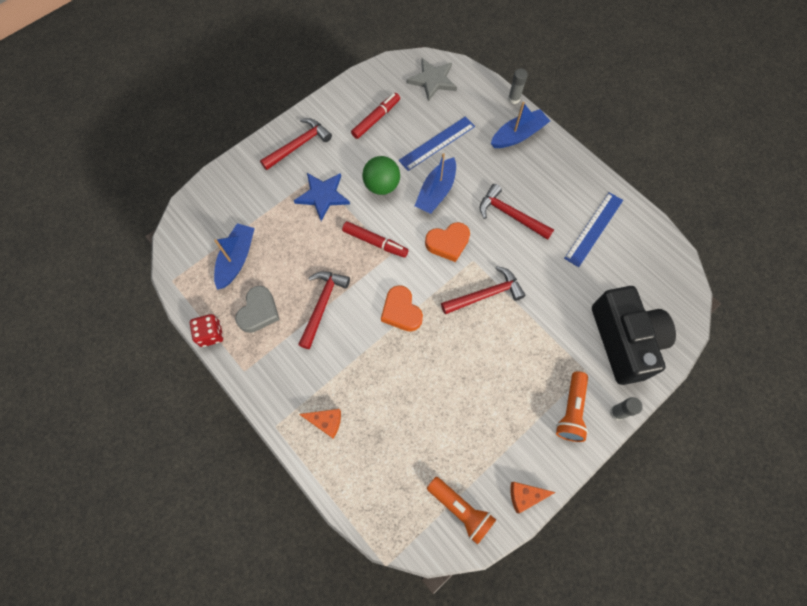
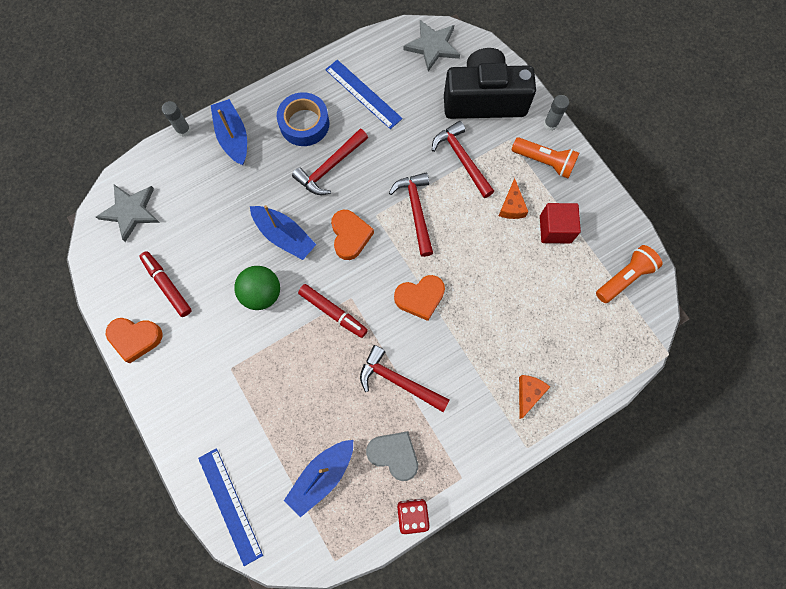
camera: 80 degrees left, 5 degrees up
(236, 259) = (322, 476): blue boat -> blue boat turned 75 degrees counterclockwise
(298, 145) = (180, 384): red hammer -> red hammer (462, 159)
(323, 196) = (259, 363): blue star -> none
(330, 108) = (135, 338): none -> orange heart
(375, 242) = (333, 312): red marker -> red marker turned 90 degrees clockwise
(437, 143) = (221, 223): blue ruler -> blue ruler (230, 505)
(498, 430) = (555, 229): none -> red cube
(525, 496) = (616, 219): orange cheese -> orange cheese (511, 206)
(547, 186) = (304, 124): none -> blue tape
(669, 282) = (432, 46): none -> grey star

